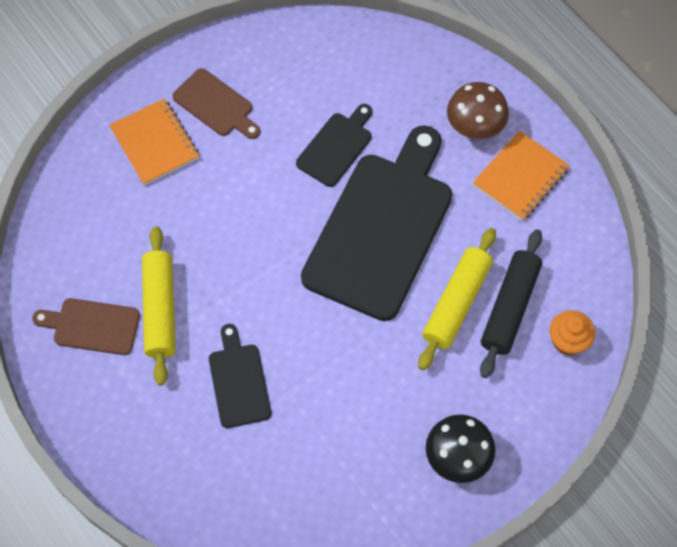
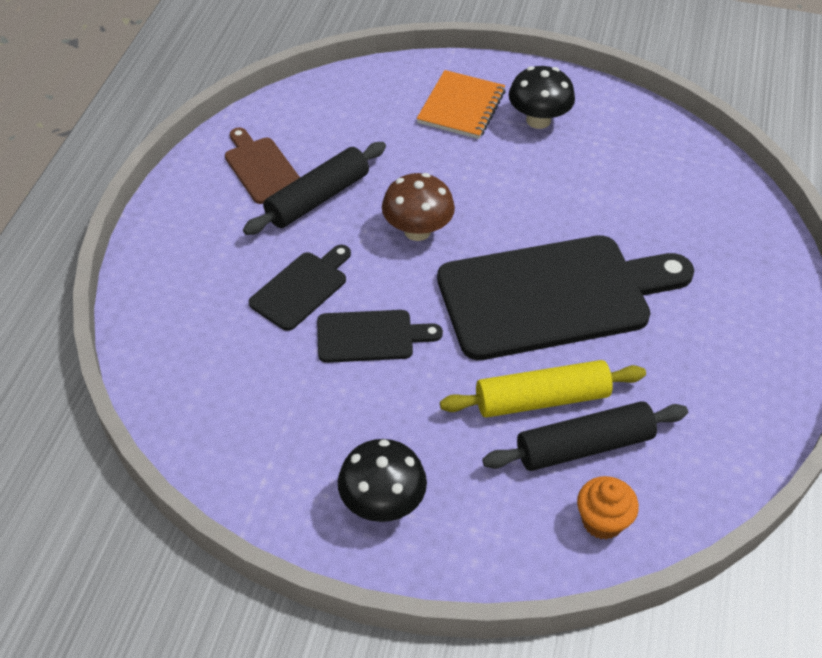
camera: 50 degrees right, 15 degrees down
(160, 309) = (317, 198): yellow rolling pin -> black rolling pin
(215, 105) = (538, 120): brown cutting board -> black mushroom
(336, 147) = (594, 216): black cutting board -> black cutting board (370, 336)
(474, 127) = (735, 300): brown mushroom -> brown mushroom (417, 231)
(520, 177) = (728, 368): orange notebook -> none

